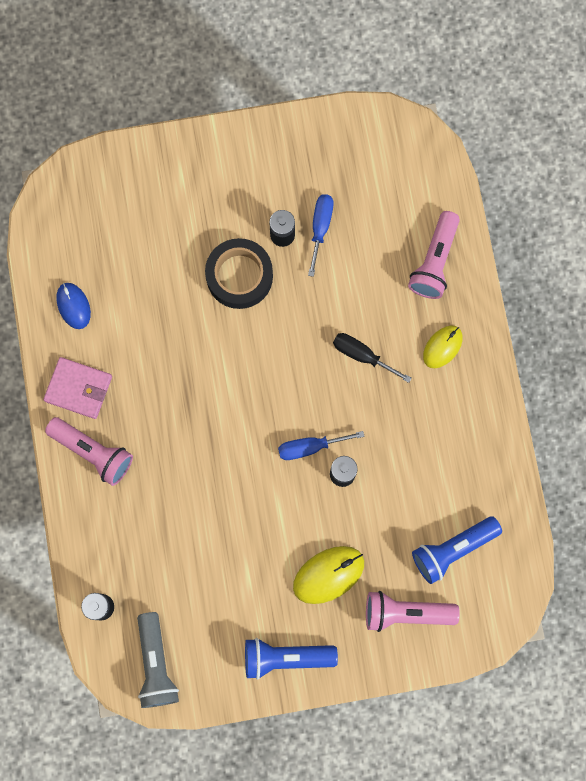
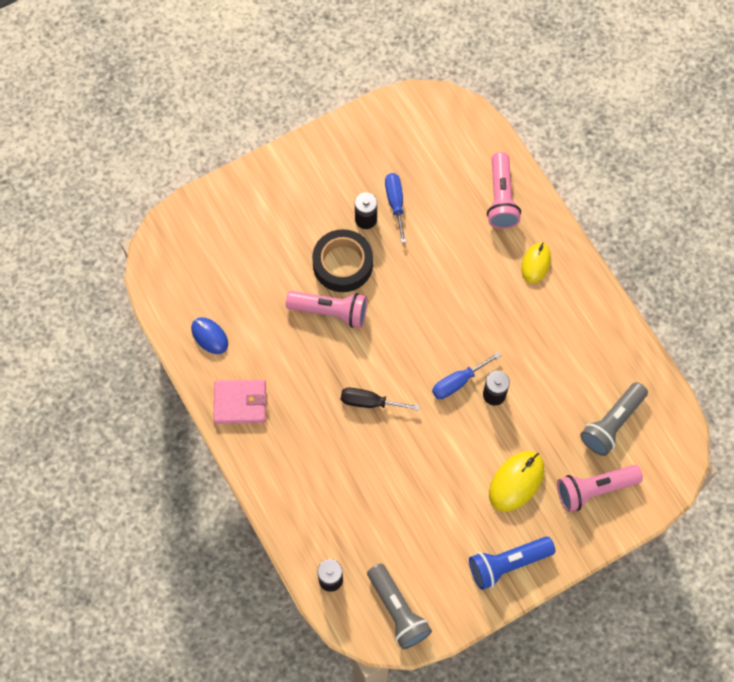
camera: 20 degrees left, 10 degrees down
(93, 452) = (273, 451): pink flashlight -> pink flashlight (330, 311)
(362, 355) = (471, 293): black screwdriver -> black screwdriver (369, 402)
(453, 549) = (612, 423): blue flashlight -> grey flashlight

